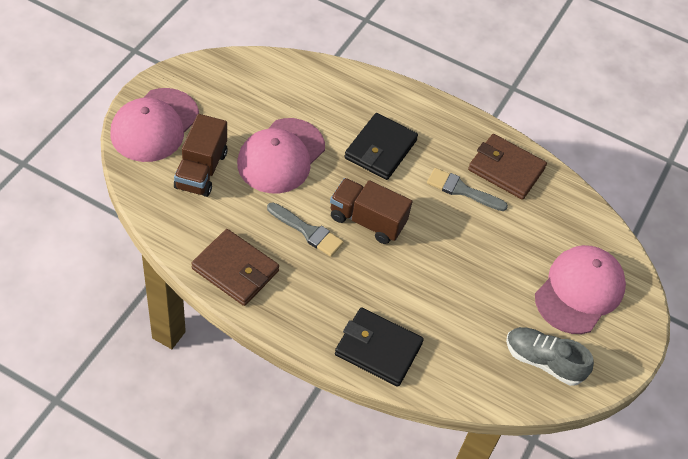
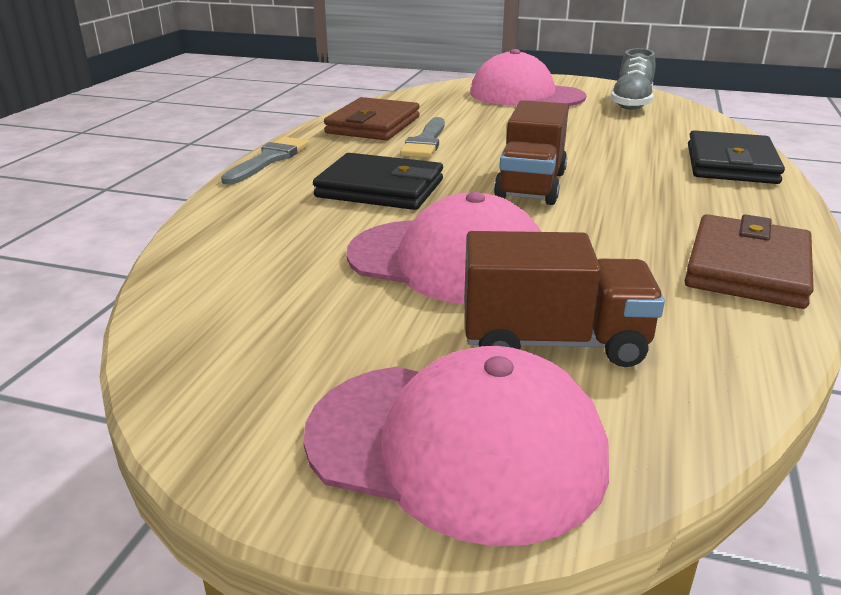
camera: 95 degrees left, 25 degrees down
(307, 231) = (596, 221): grey brush -> grey brush (269, 160)

